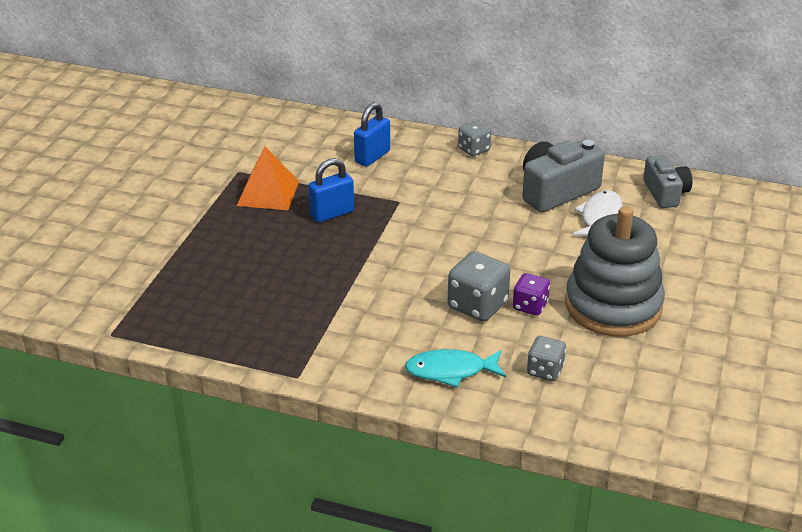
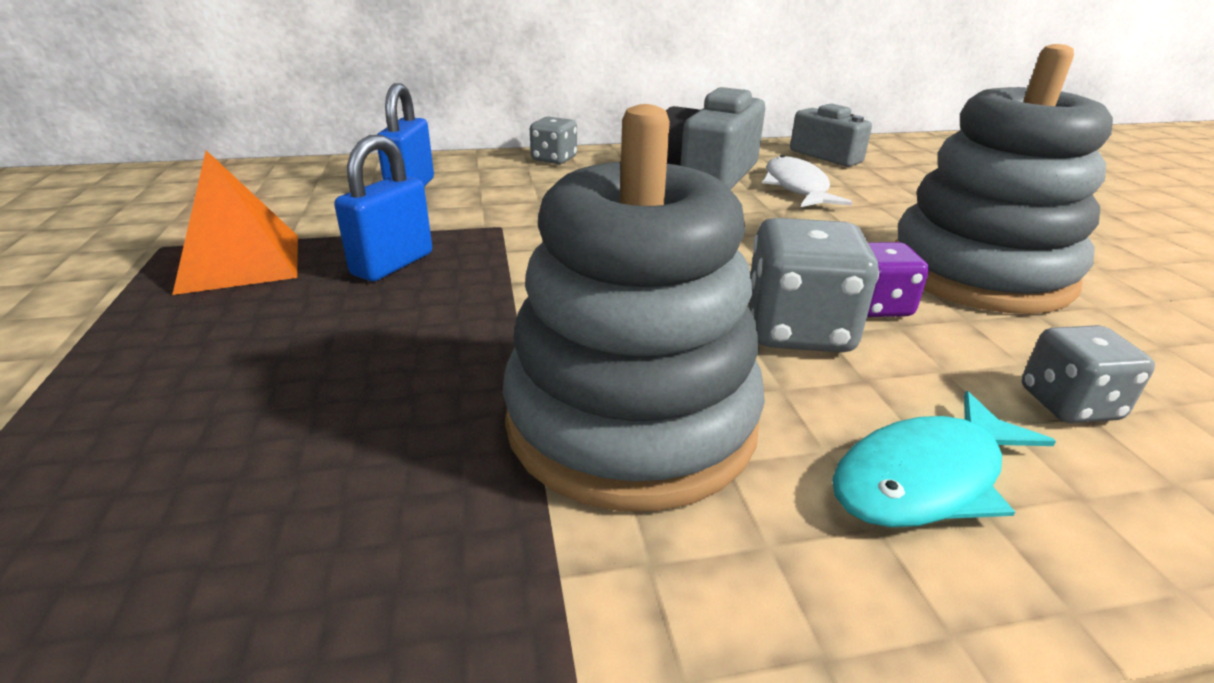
camera: 30 degrees left, 5 degrees down
(371, 319) = (631, 421): none -> grey stacking toy

